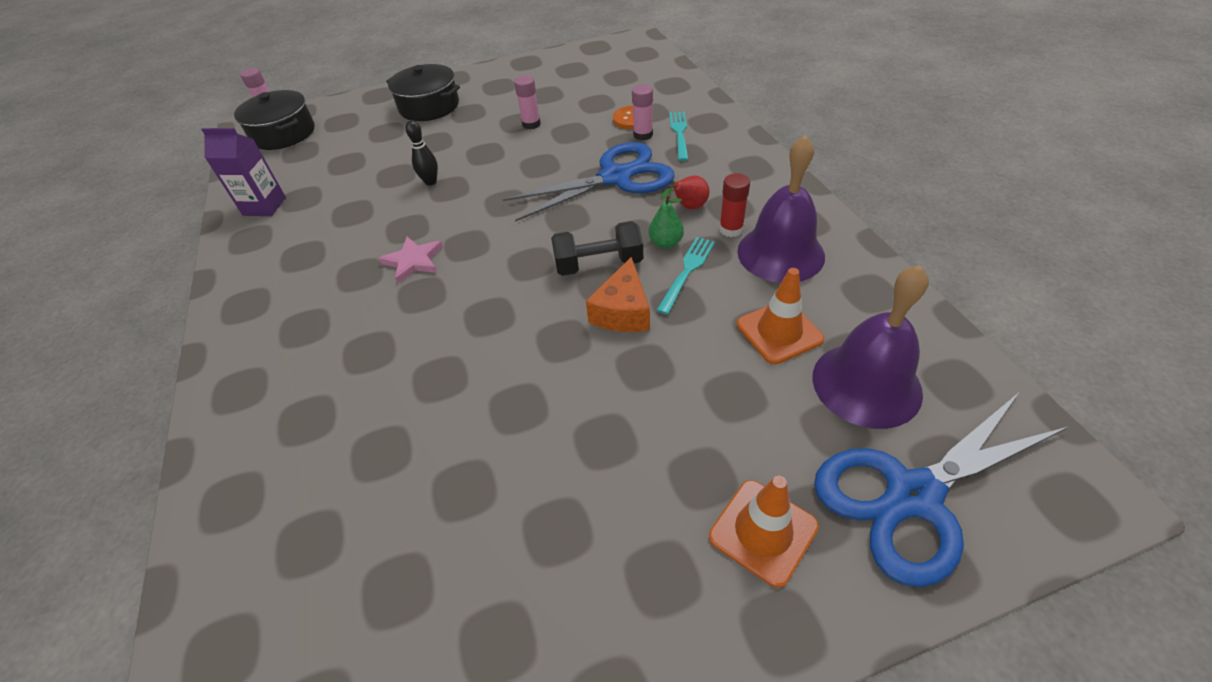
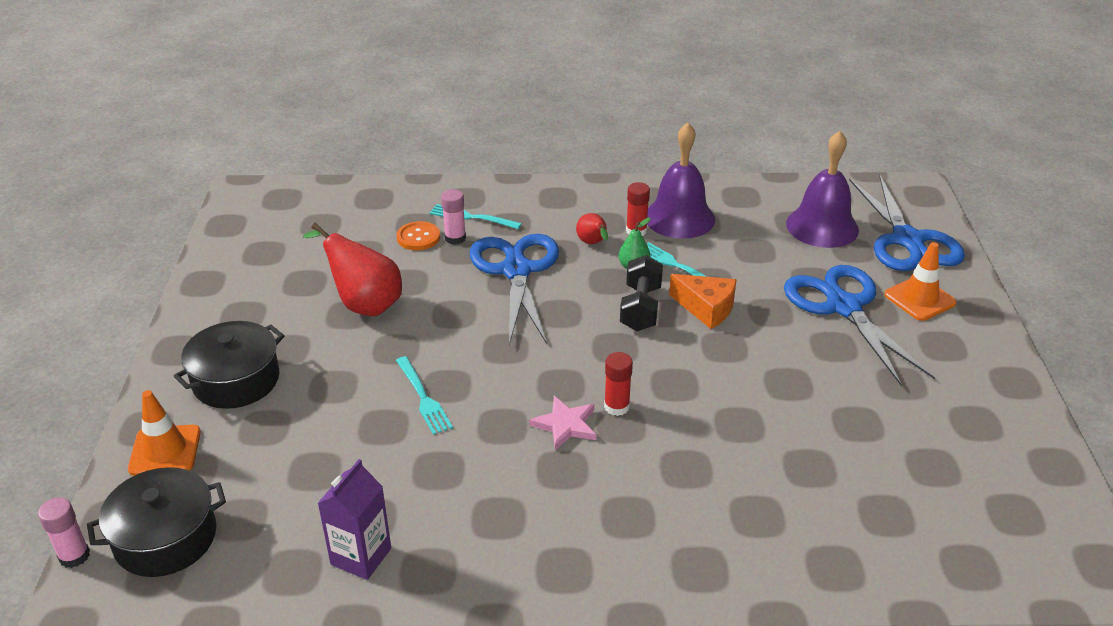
camera: 75 degrees left, 10 degrees down
(430, 182) = (423, 397): black bowling pin -> turquoise fork
(445, 285) = (616, 406): none -> red glue stick
(531, 124) = (364, 304): pink glue stick -> red pear
(692, 437) = (843, 307): none -> blue scissors
(779, 332) = (762, 244): orange traffic cone -> orange traffic cone (165, 450)

